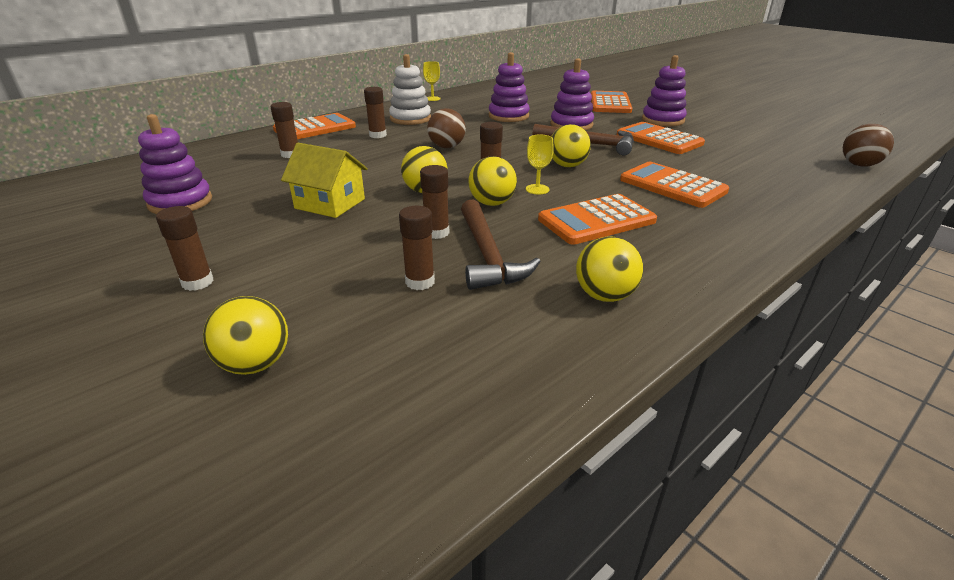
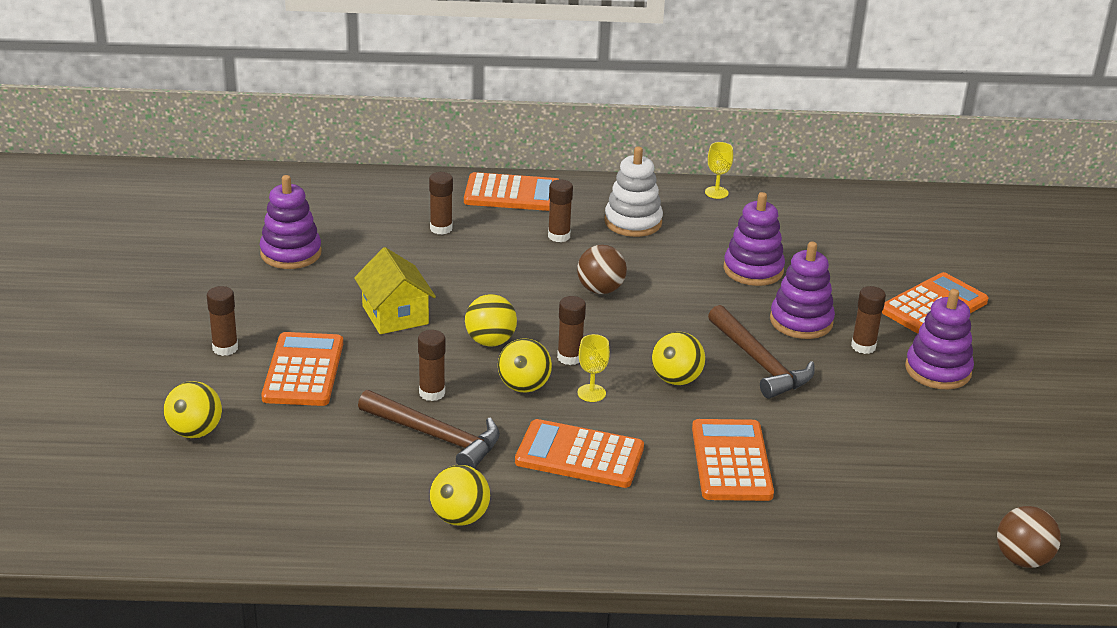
camera: 40 degrees right, 0 degrees up
(420, 282) = (356, 430): brown glue stick -> brown glue stick (863, 346)
(488, 255) = (436, 436): brown hammer -> brown hammer turned 90 degrees counterclockwise
(659, 139) = (860, 397): orange calculator -> orange calculator (303, 370)

